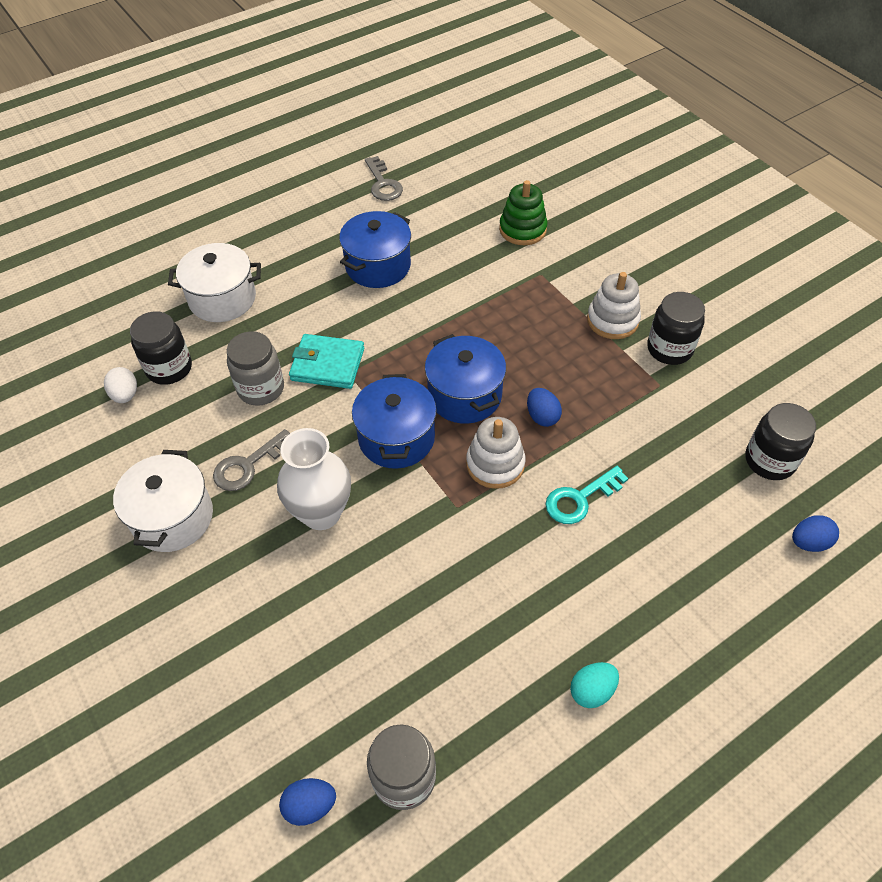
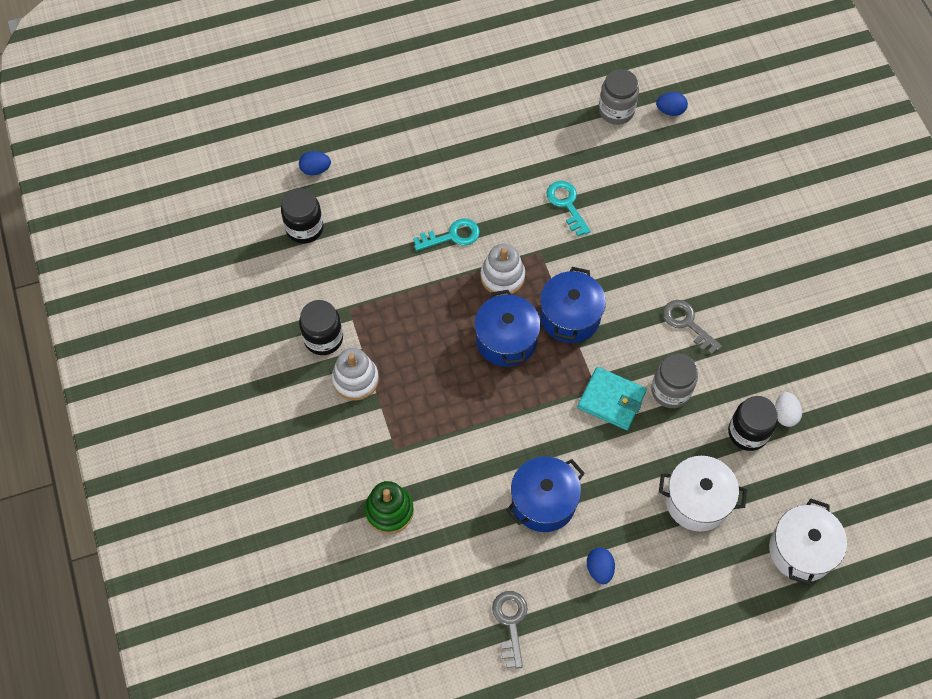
camera: 165 degrees left, 10 degrees up
(172, 517) = (745, 296): white pot -> white pot (801, 550)
(248, 465) = (687, 323): grey key -> grey key turned 105 degrees counterclockwise
(321, 513) = (637, 272): white vase -> none
(441, 584) = (566, 204): none -> turquoise key
(542, 416) = (452, 305): blue egg -> blue egg (599, 569)
(592, 691) = (495, 124): turquoise egg -> none

